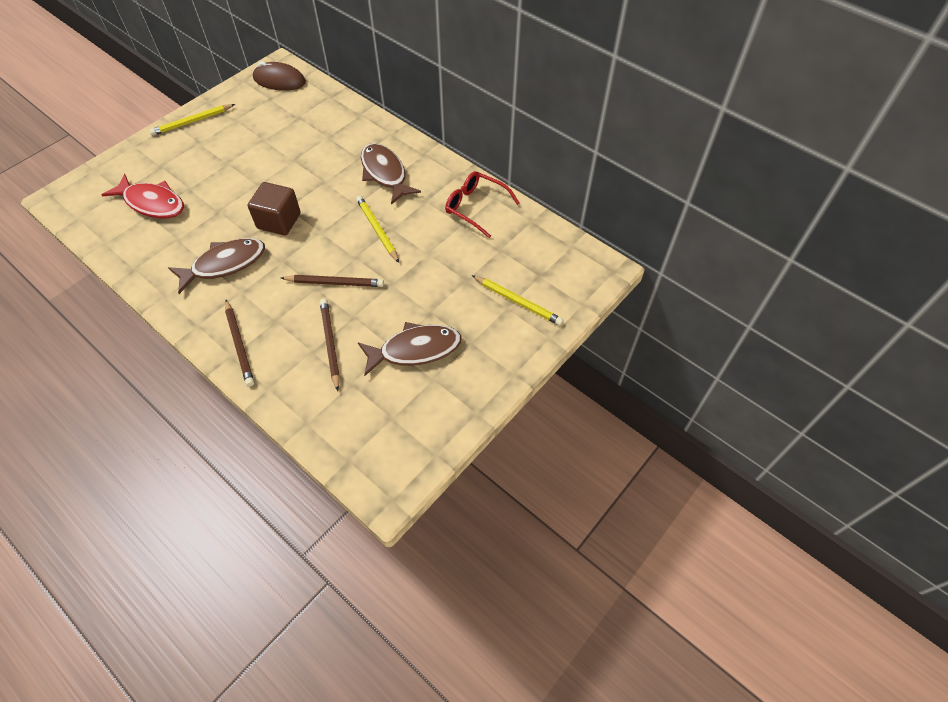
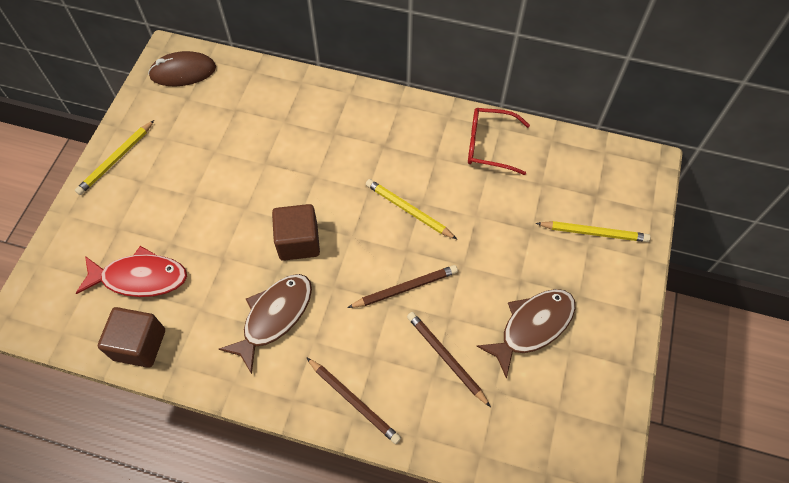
camera: 25 degrees left, 5 degrees up
(120, 246) = (139, 344): none -> brown cube
(385, 173) = (373, 142): brown fish -> none

